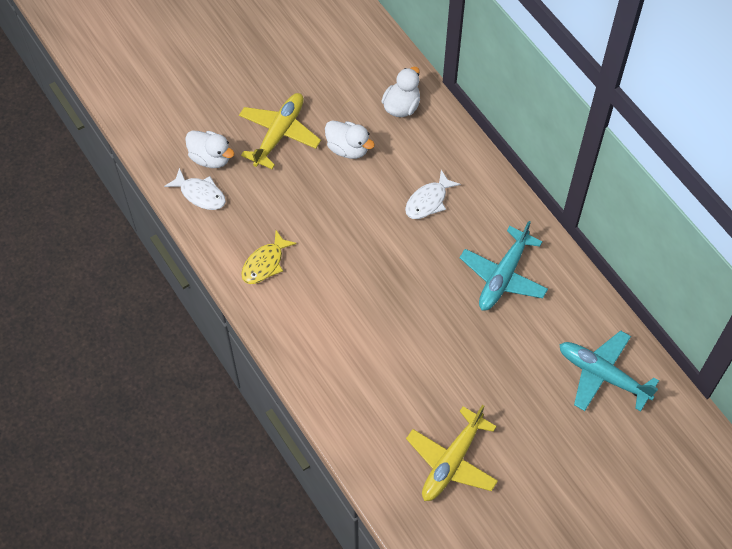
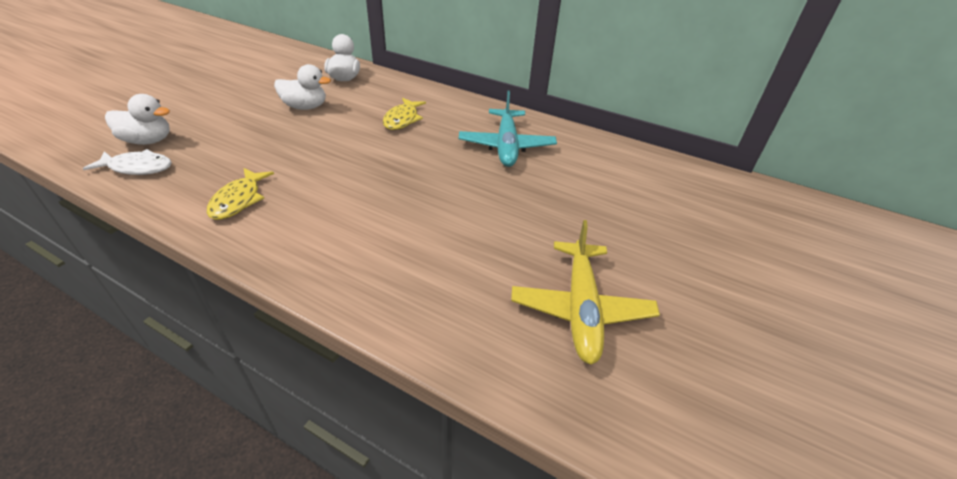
camera: 30 degrees left, 20 degrees down
(279, 134) = (228, 112): yellow plane -> none
(428, 201) = (402, 119): white fish -> yellow fish
(602, 375) = (654, 182): turquoise plane -> none

